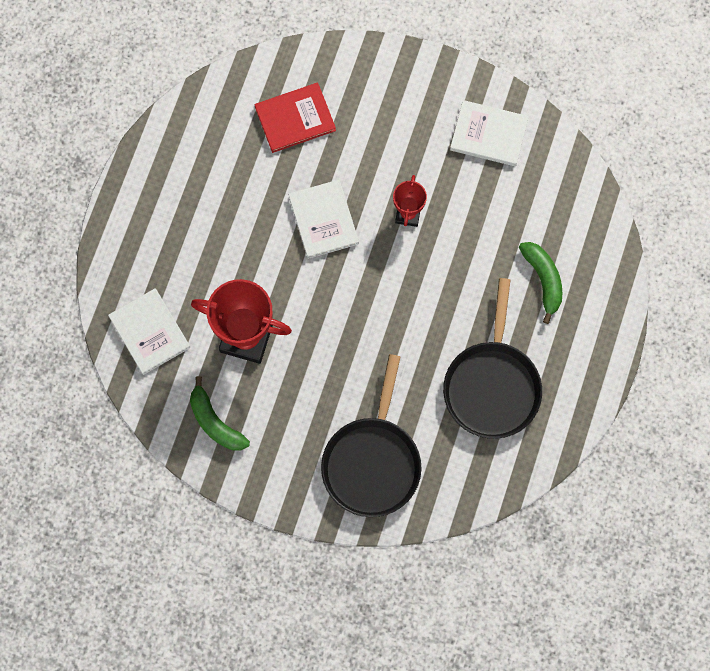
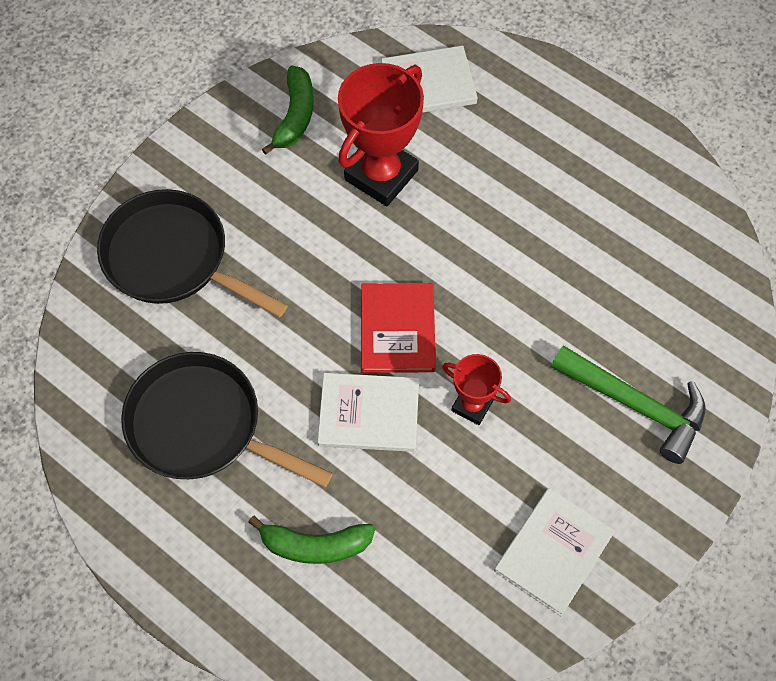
camera: 110 degrees right, 10 degrees down
(215, 422) = (295, 116): green banana -> green banana turned 120 degrees clockwise
(295, 119) = (652, 315): red book -> red book (397, 329)
(323, 220) = (500, 303): white book -> white book (369, 414)
(367, 112) = (635, 405): none -> green hammer

